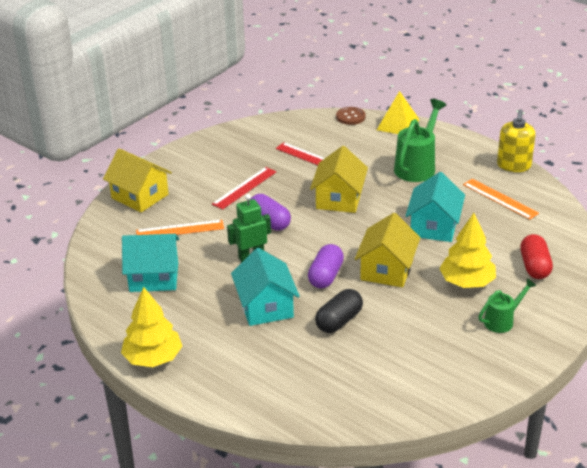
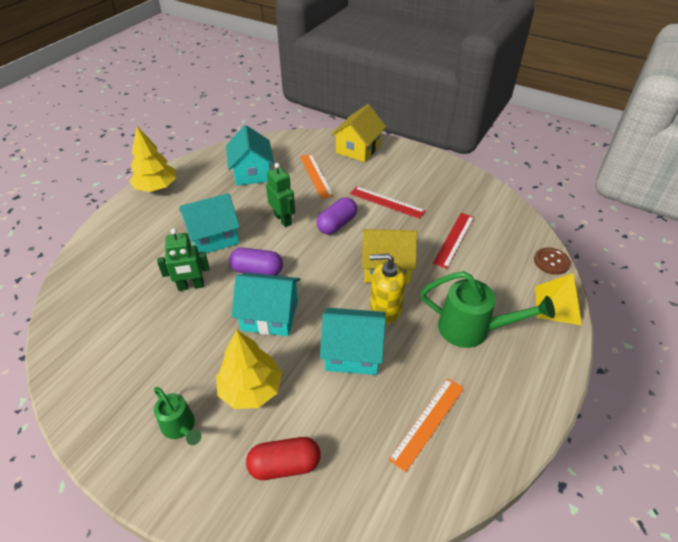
camera: 80 degrees right, 10 degrees up
(339, 321) = (191, 286): black capsule -> green robot
(387, 270) = (270, 315): yellow house -> turquoise house
(513, 165) = (515, 439): yellow soap dispenser -> yellow soap dispenser (385, 309)

